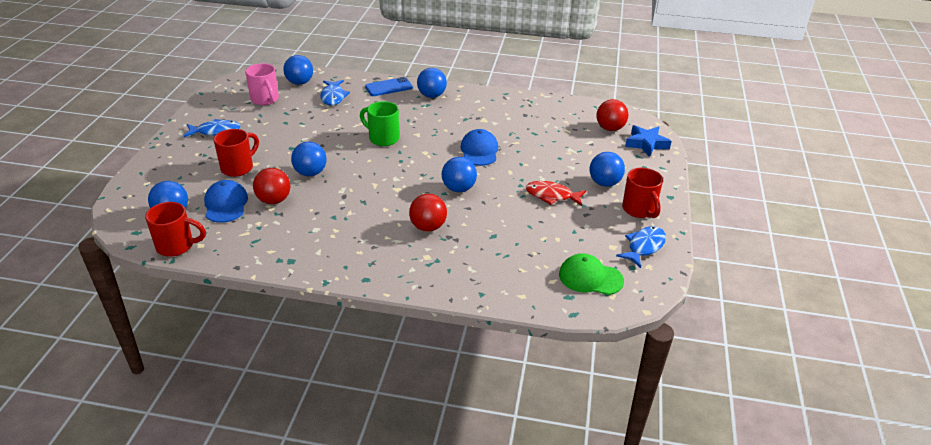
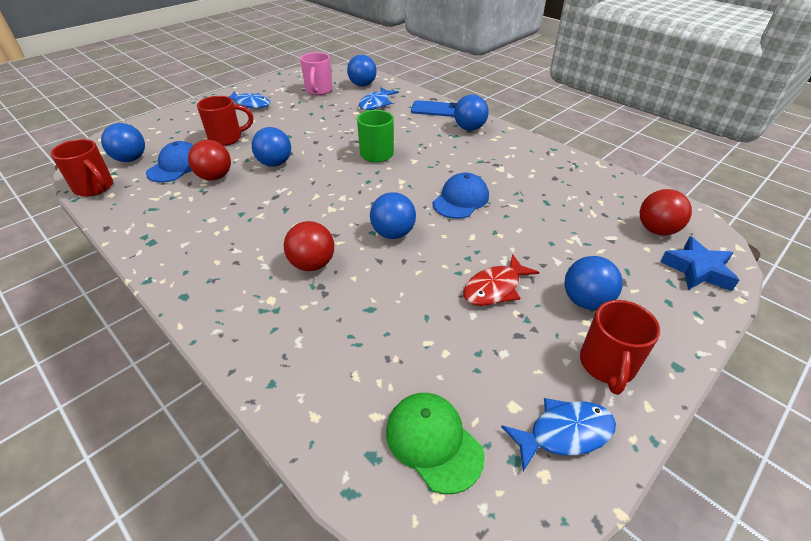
camera: 35 degrees right, 5 degrees up
(552, 196) = (495, 288): red fish -> red fish turned 90 degrees counterclockwise

